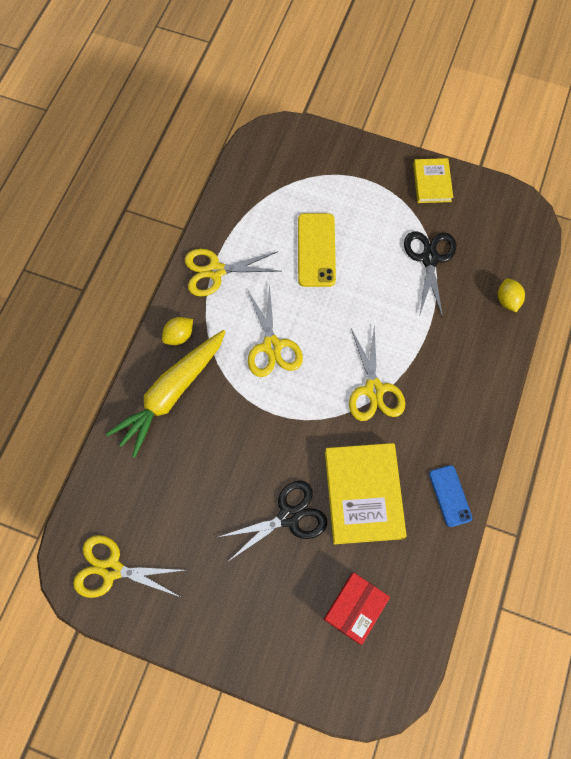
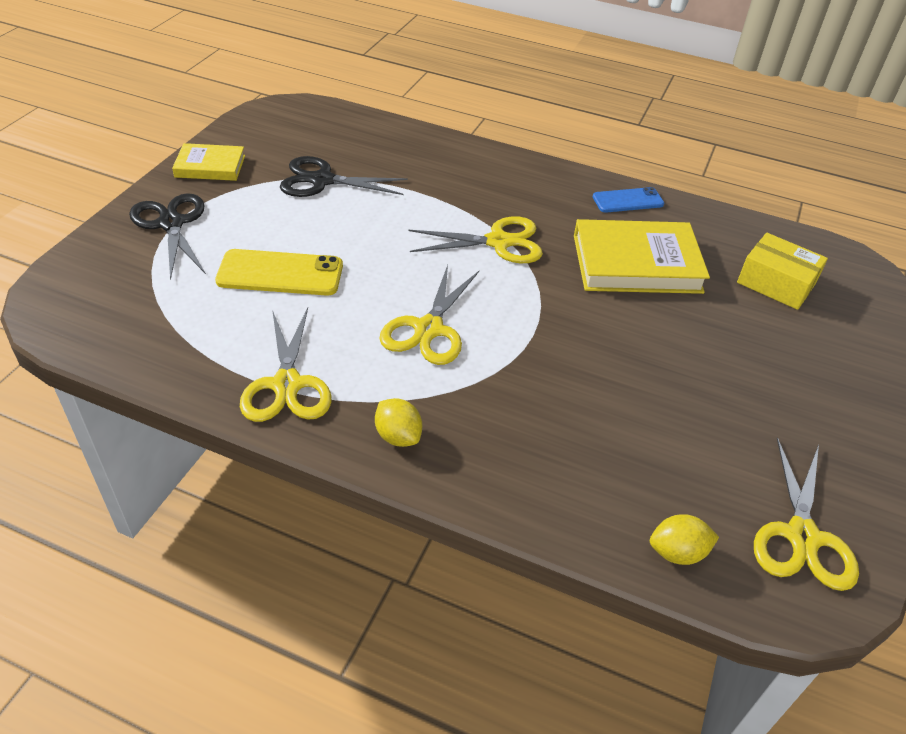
camera: 90 degrees left, 25 degrees down
(172, 393) = (501, 449): yellow carrot -> none
(272, 346) = (428, 329): yellow scissors -> yellow scissors turned 120 degrees clockwise
(289, 516) = (677, 330): black scissors -> black scissors (171, 224)
(354, 608) = (776, 283): red box -> yellow box
(507, 300) = (390, 135): yellow lemon -> yellow lemon (677, 552)

